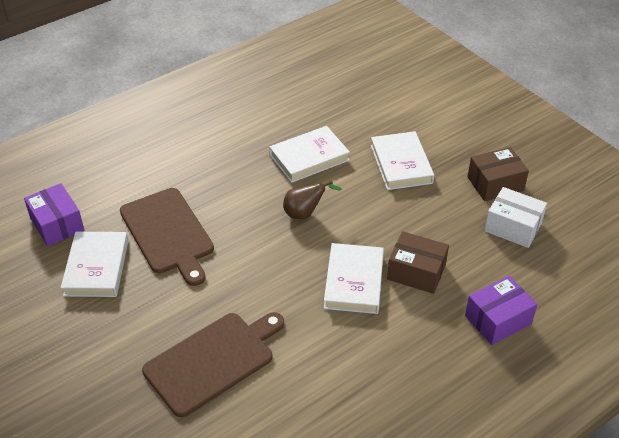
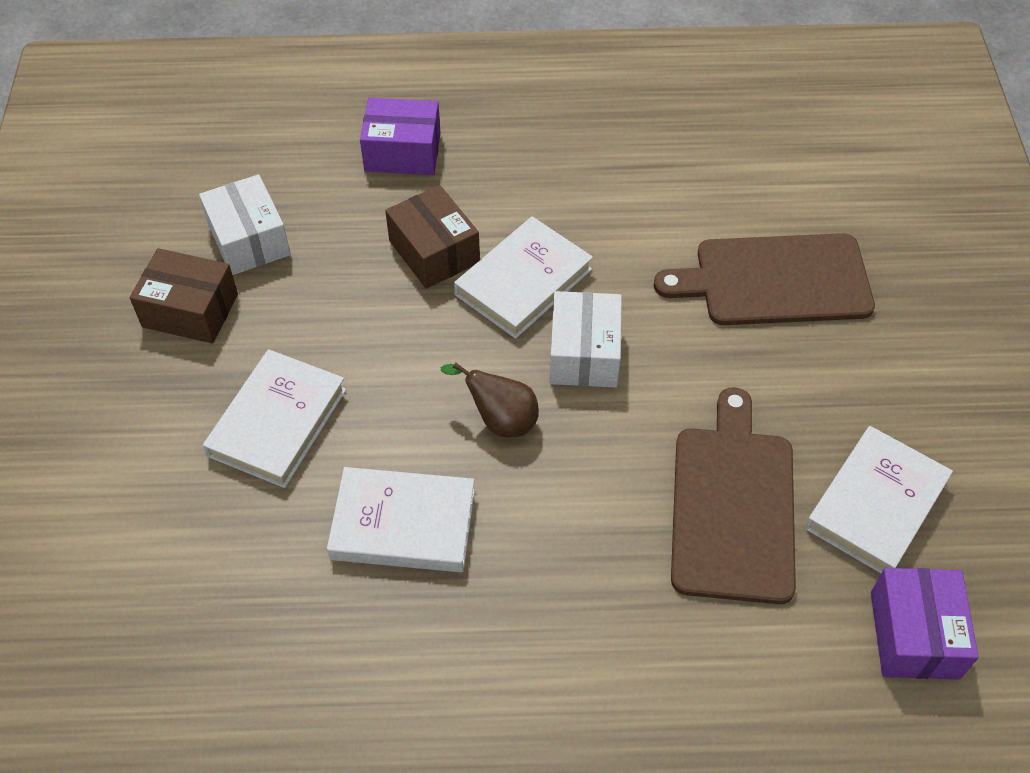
camera: 145 degrees left, 10 degrees up
(290, 263) = (584, 353): none -> white box

